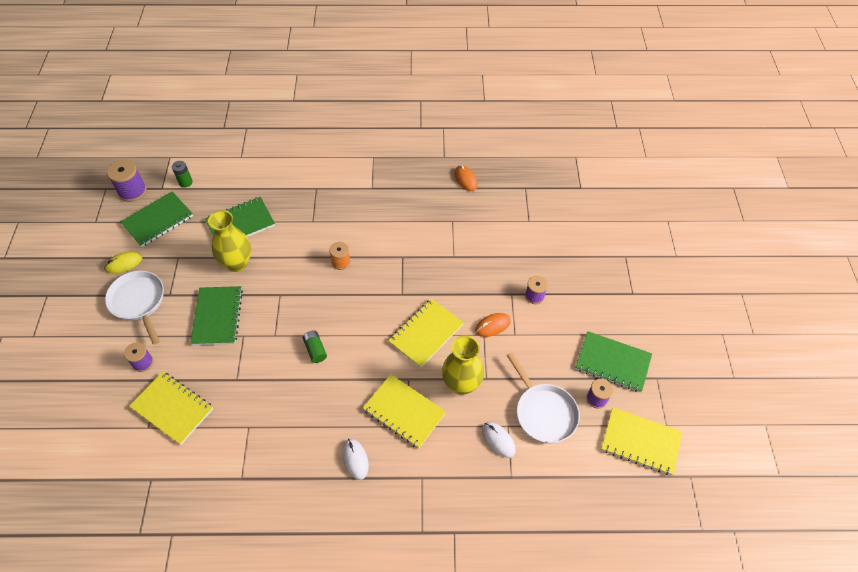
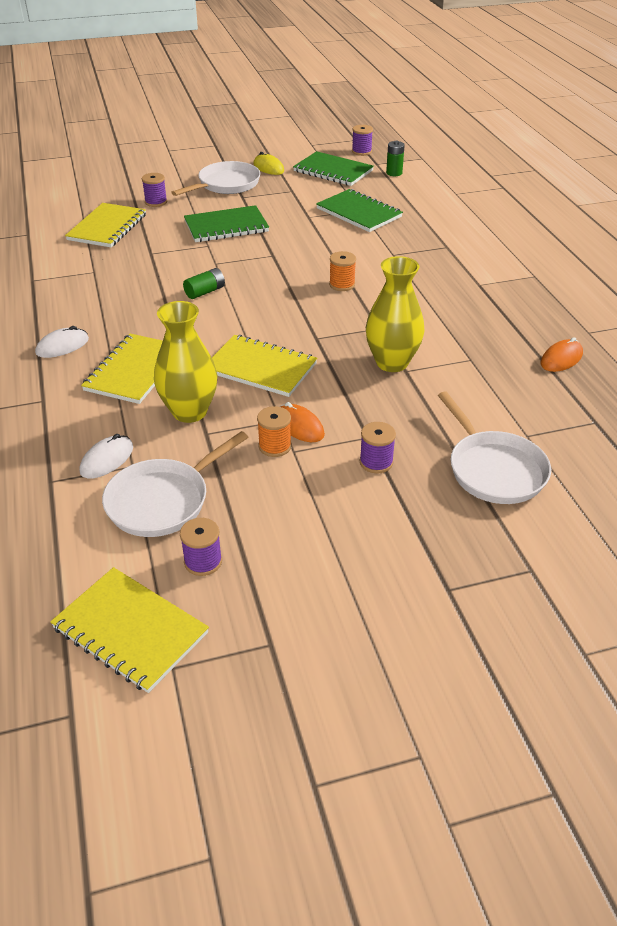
camera: 75 degrees right, 15 degrees down
(132, 191) = (361, 151): purple spool -> purple spool, size x0.64
(237, 263) = (302, 222): yellow vase -> yellow vase (392, 363)
(508, 343) = (275, 446): none -> orange spool
(552, 245) = (493, 469): none -> white pan
(612, 362) = (282, 575): green notebook -> none
(640, 442) = (130, 630): yellow notebook -> yellow notebook turned 60 degrees counterclockwise

